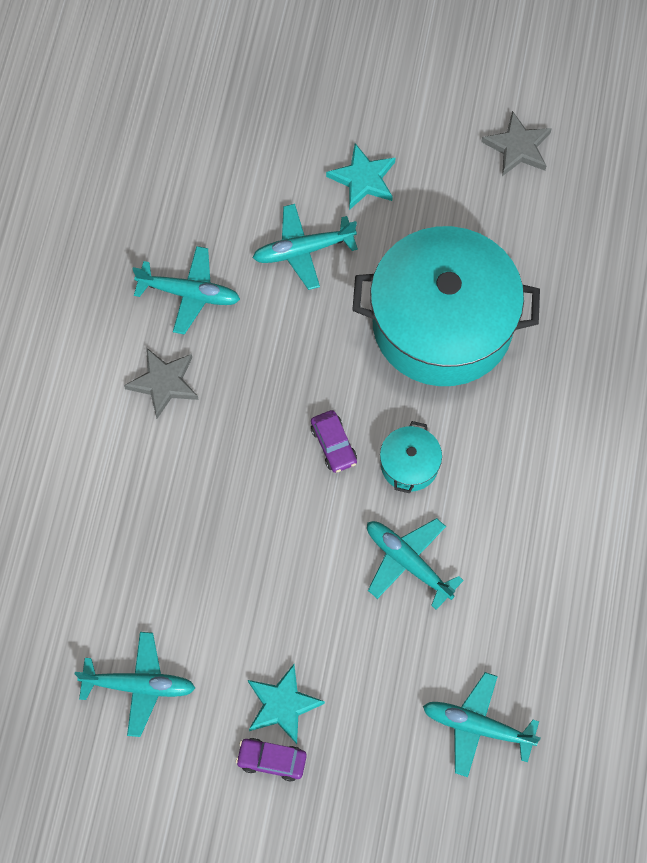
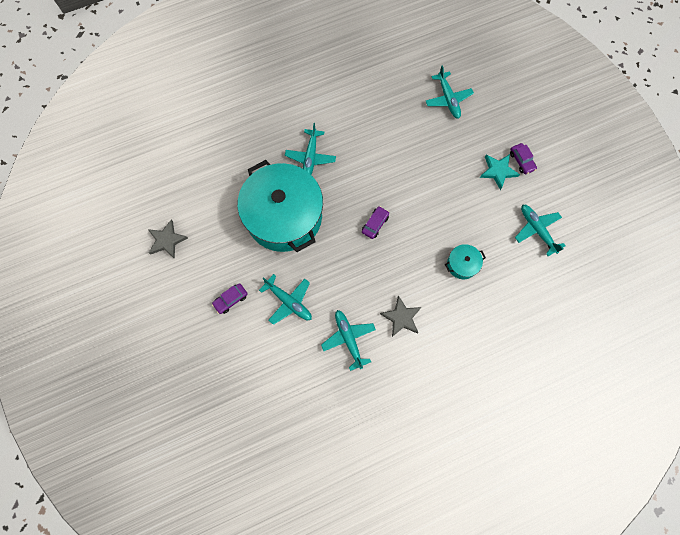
camera: 125 degrees left, 5 degrees up
(363, 179) = (231, 300): turquoise star -> purple car
(408, 563) = (403, 162): turquoise plane -> turquoise plane (310, 157)
(409, 464) = (361, 188): turquoise pot -> turquoise pot (462, 264)

